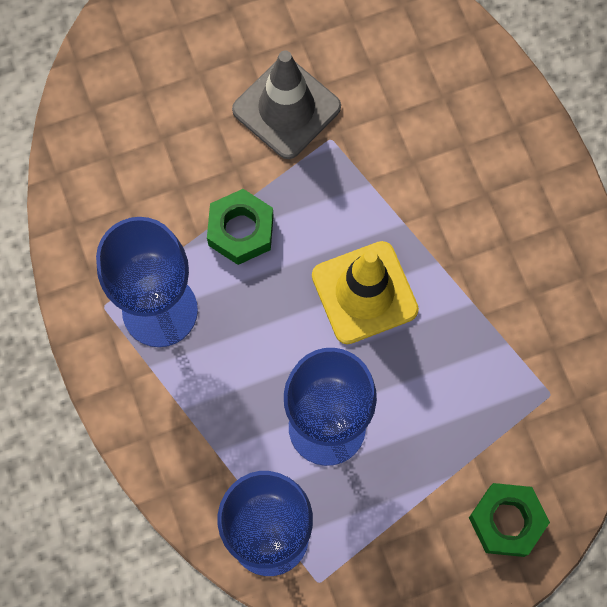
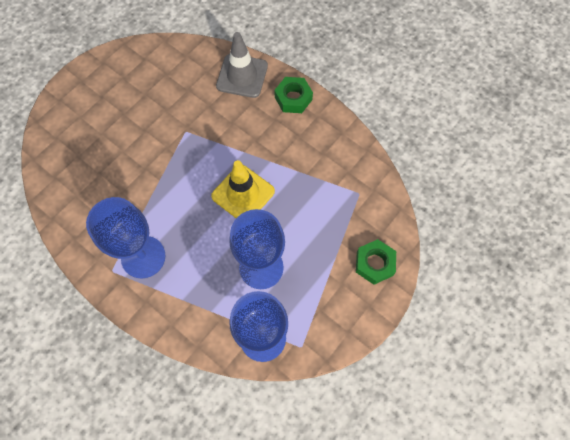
camera: 30 degrees left, 5 degrees down
(241, 230) = (164, 196): green nut -> green nut (293, 98)
(286, 108) = (155, 128): grey traffic cone -> grey traffic cone (242, 76)

